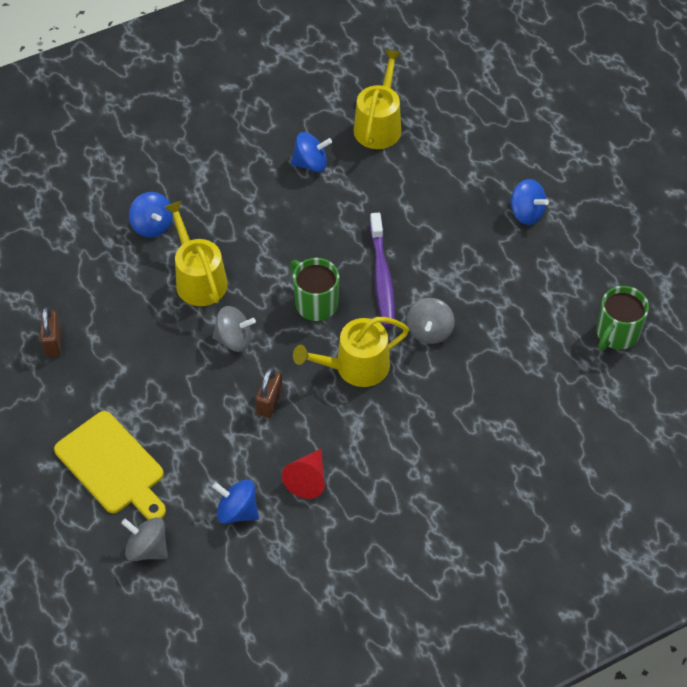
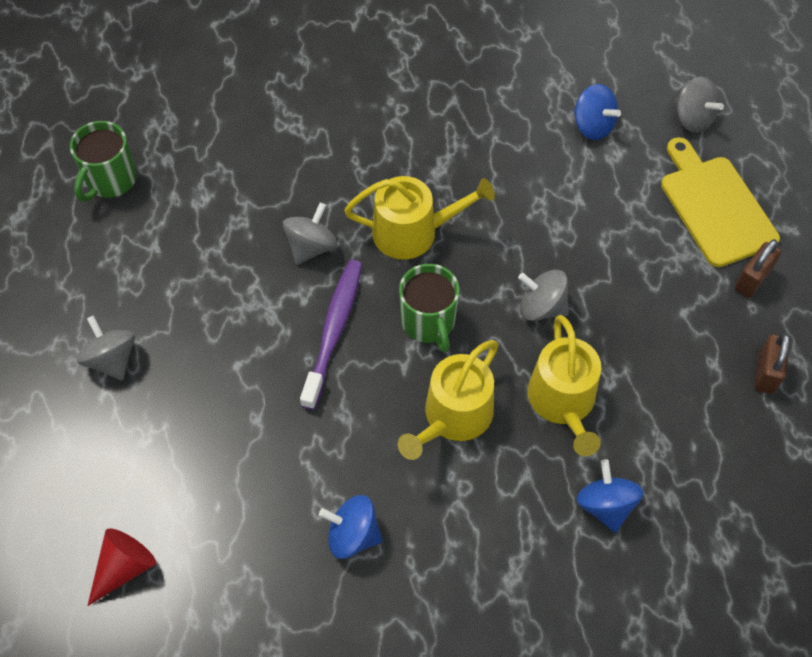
camera: 160 degrees left, 5 degrees up
(269, 402) = (524, 222): brown padlock -> brown padlock (752, 280)
(308, 479) = (510, 134): red cone -> red cone (124, 567)
(379, 125) = (227, 570): yellow watering can -> yellow watering can (453, 417)
(526, 213) = (112, 359): blue spinning top -> grey spinning top
(616, 334) = (110, 180): green mug -> green mug turned 150 degrees clockwise

